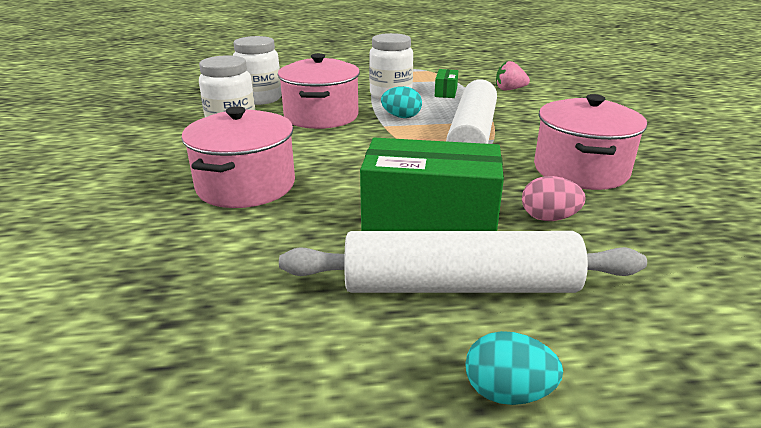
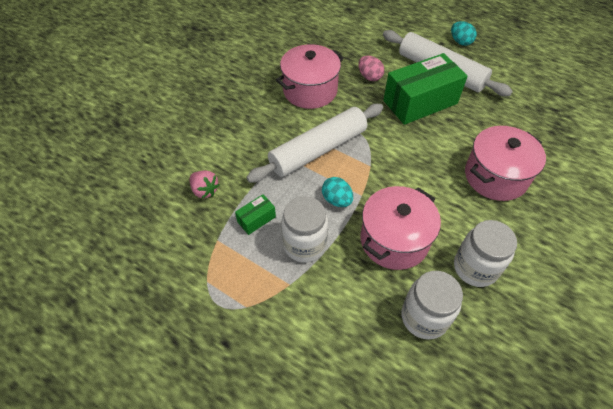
camera: 140 degrees left, 25 degrees up
(429, 219) = (420, 102): green box -> green box turned 75 degrees counterclockwise

